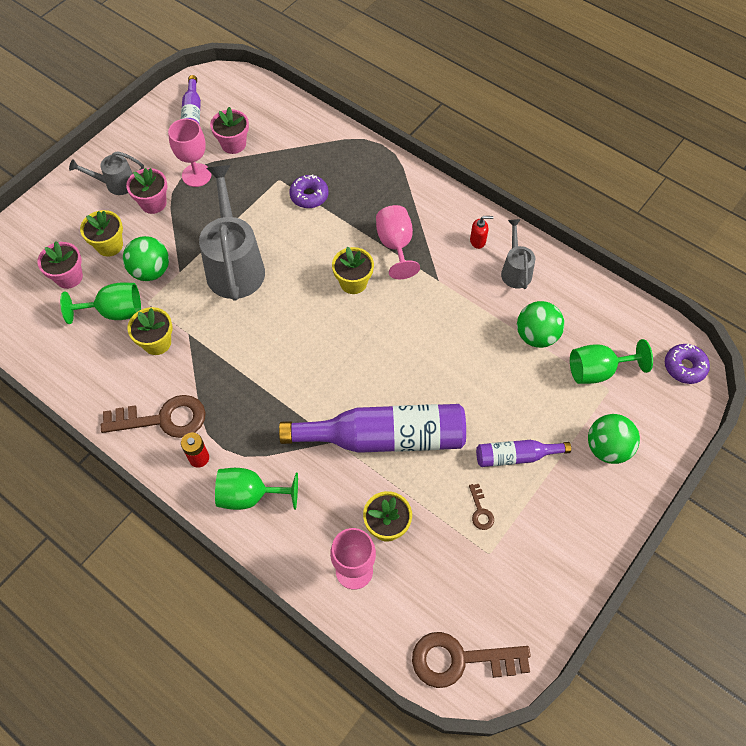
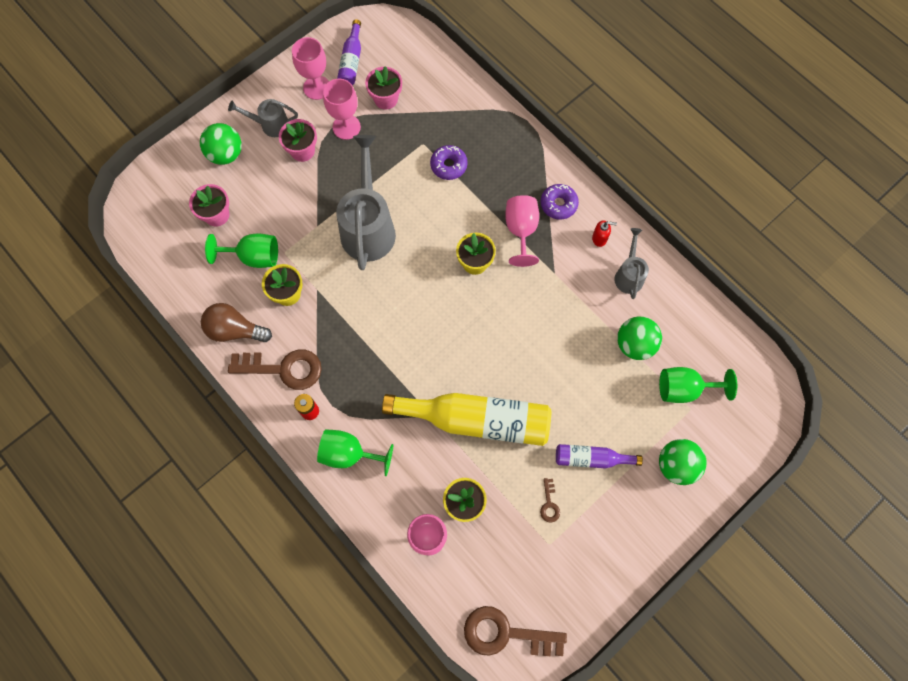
camera: 10 degrees right, 10 degrees up
(103, 388) = (235, 330): none -> brown light bulb
(109, 245) = (257, 188): yellow flower pot -> none
(151, 271) = (291, 221): green ball -> green ball (226, 154)
(160, 143) = (317, 87): none -> pink goblet
(384, 437) = (476, 420): purple bottle -> yellow bottle
(684, 367) = (766, 399): purple donut -> purple donut (558, 204)

